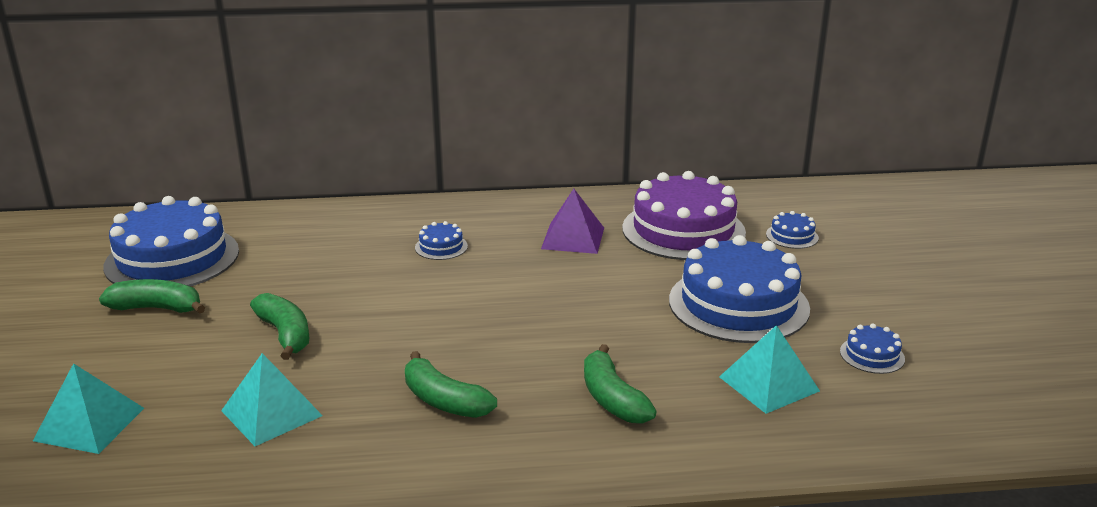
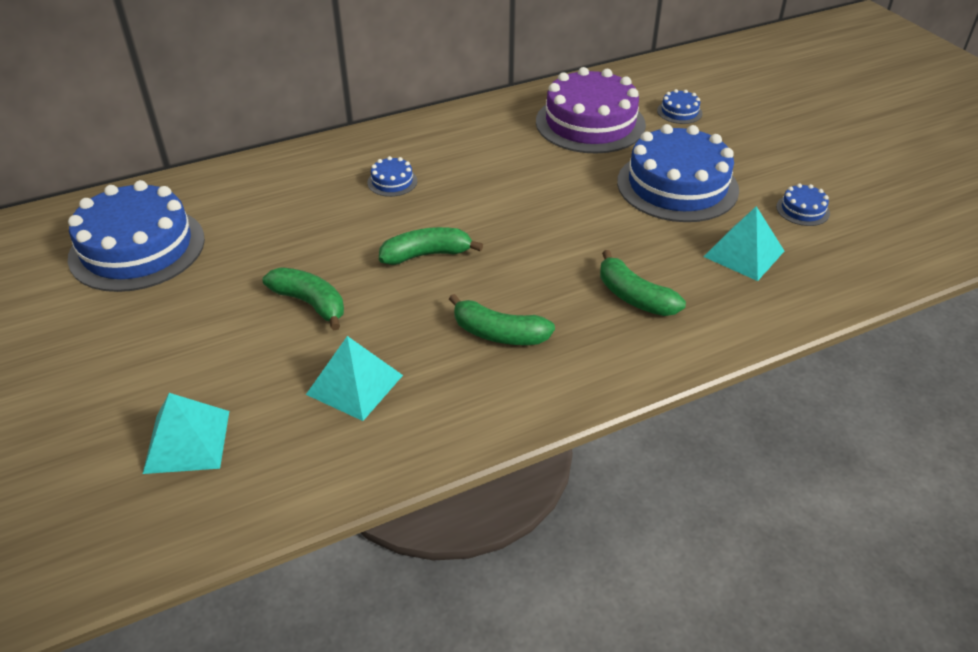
camera: 20 degrees left, 15 degrees up
(157, 308) = (163, 305): green banana -> green banana (426, 255)
(573, 238) = (503, 149): purple pyramid -> none

